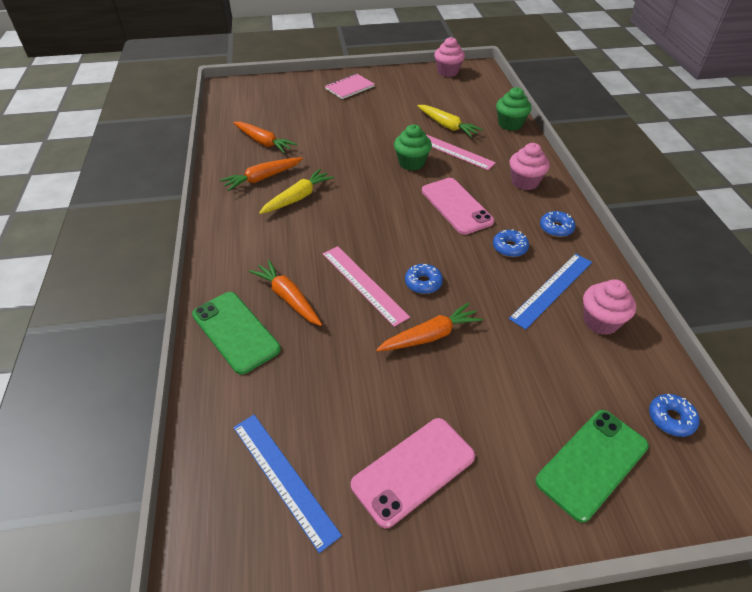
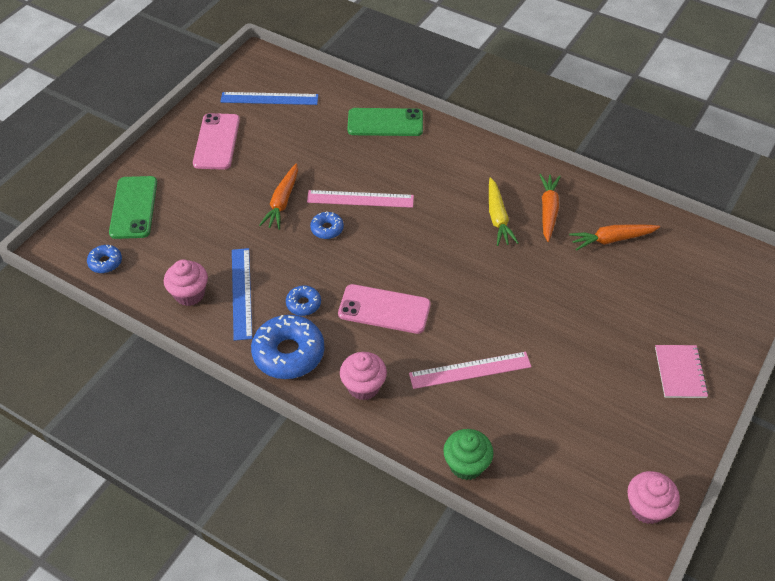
camera: 130 degrees right, 5 degrees up
(288, 298) = (388, 157): orange carrot -> none
(411, 163) = (476, 323): green cupcake -> none
(447, 126) = (515, 402): yellow carrot -> none
(556, 228) = (288, 353): blue donut -> blue donut, size x1.98

